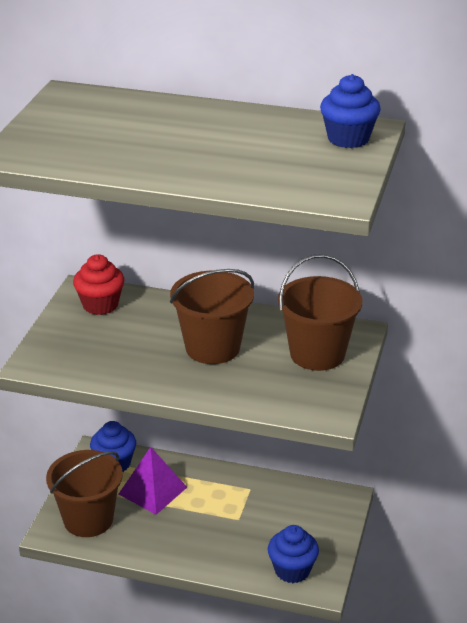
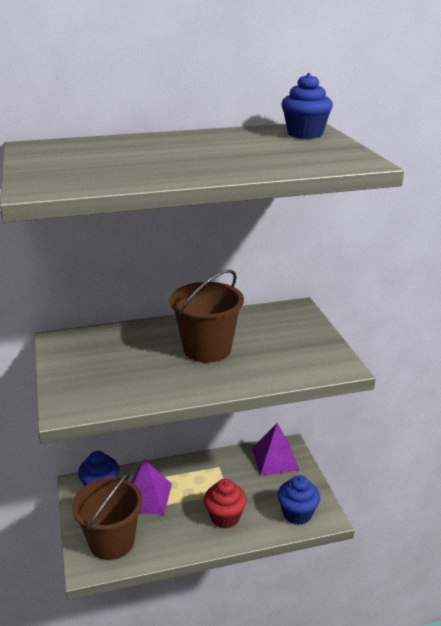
camera: 30 degrees left, 5 degrees down
(100, 305) = (85, 346): red cupcake -> red cupcake (225, 517)
(317, 354) = (287, 330): brown bucket -> none
(318, 505) = (275, 459): none -> purple pyramid

